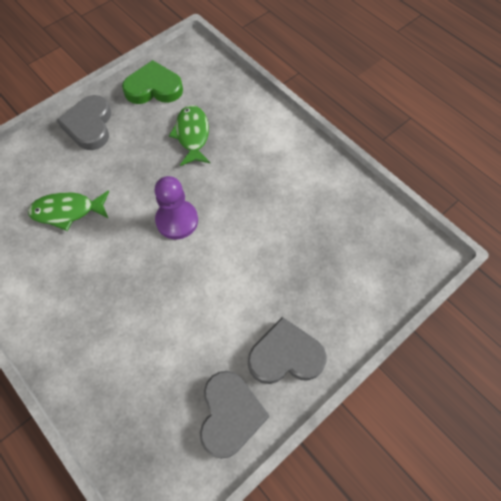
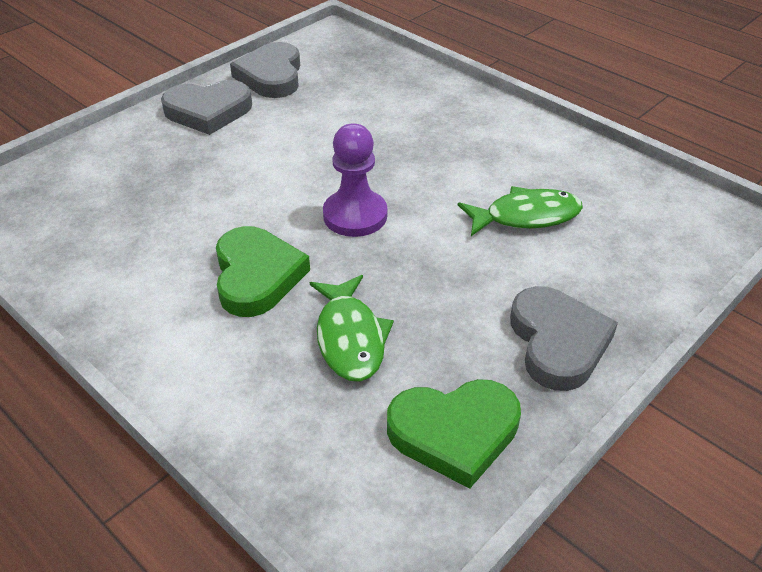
camera: 175 degrees right, 20 degrees down
(240, 177) = (257, 276): none -> green heart

